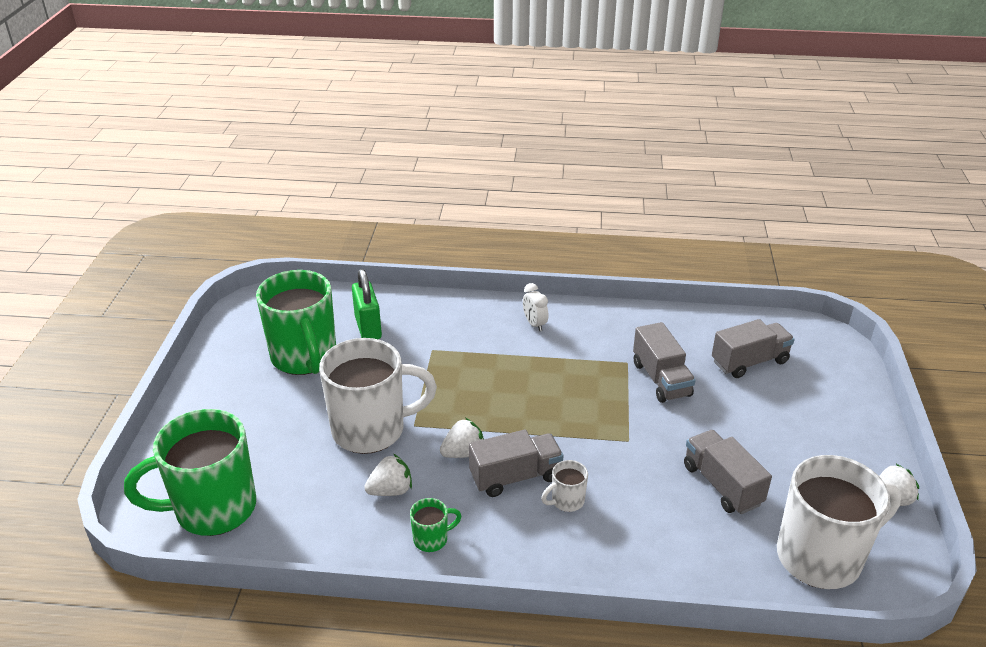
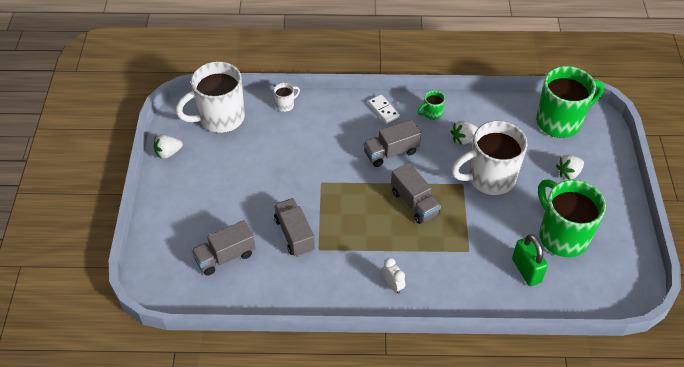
camera: 175 degrees right, 15 degrees up
(463, 453) = (426, 166): white strawberry -> white strawberry (568, 173)
(518, 552) = (383, 110): none -> white domino
(566, 501) = (359, 139): white mug -> white mug (285, 105)
(722, 485) = (266, 156): grey truck -> grey truck (414, 203)

